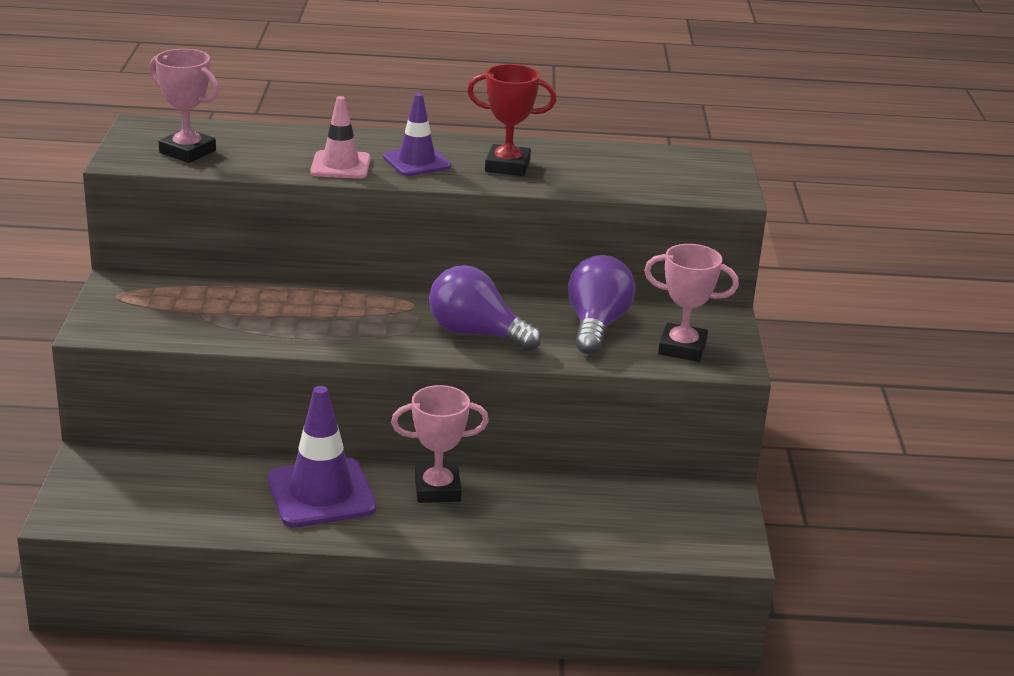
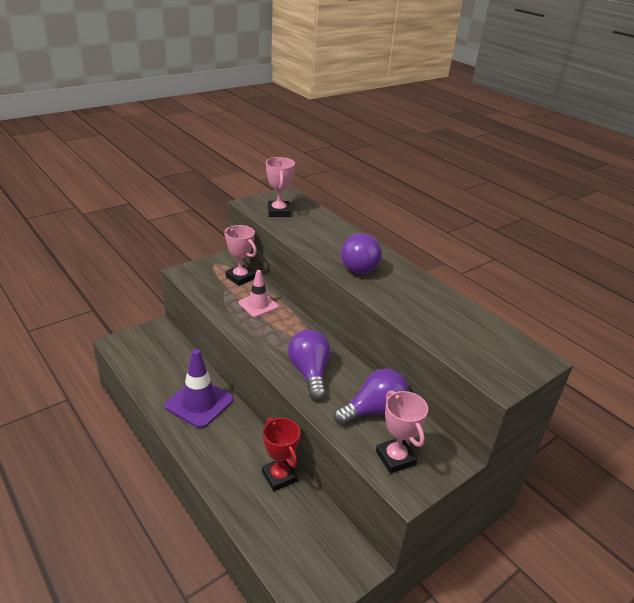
camera: 50 degrees right, 5 degrees up
(340, 165) = (324, 249): pink traffic cone -> pink traffic cone (258, 305)
(417, 162) = (361, 266): purple traffic cone -> purple light bulb
(437, 489) = (241, 439): pink trophy -> pink trophy (240, 277)
(507, 166) = (400, 292): red trophy -> red trophy (279, 476)

